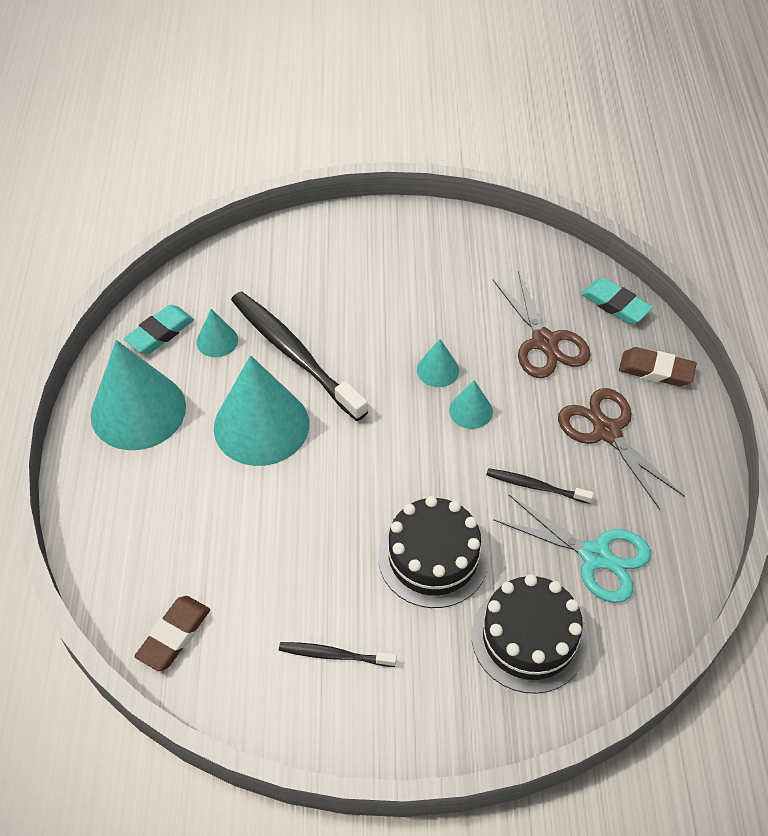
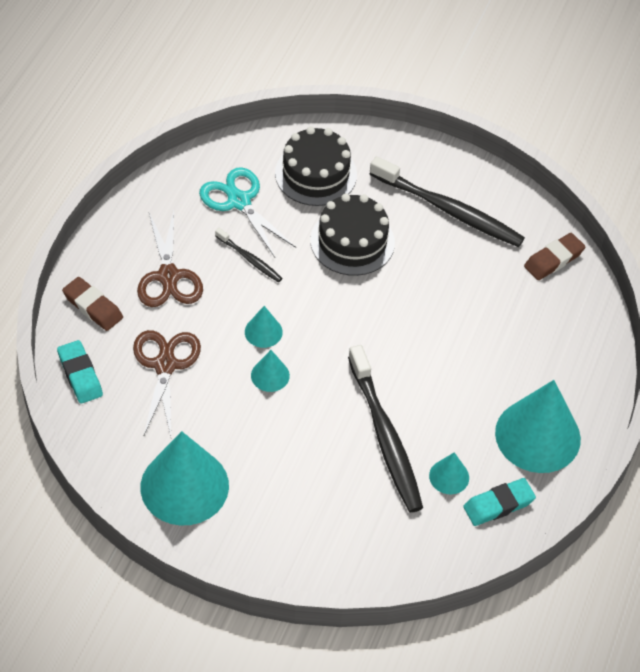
camera: 160 degrees left, 0 degrees up
(261, 425) = (438, 384): turquoise cone -> turquoise cone (184, 486)
(334, 655) = (449, 210): black toothbrush -> black toothbrush, size x2.04

